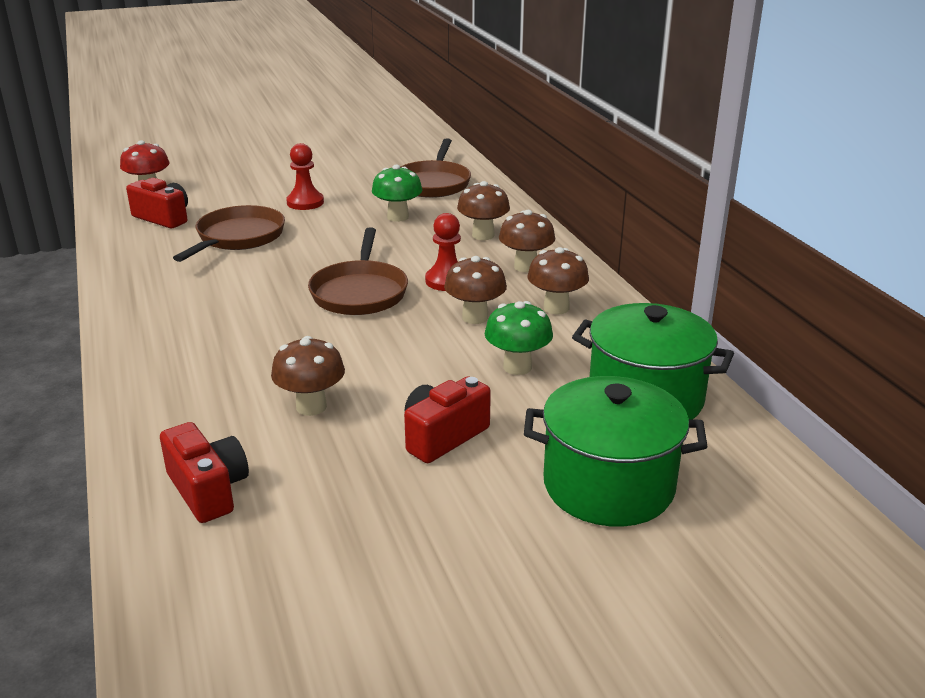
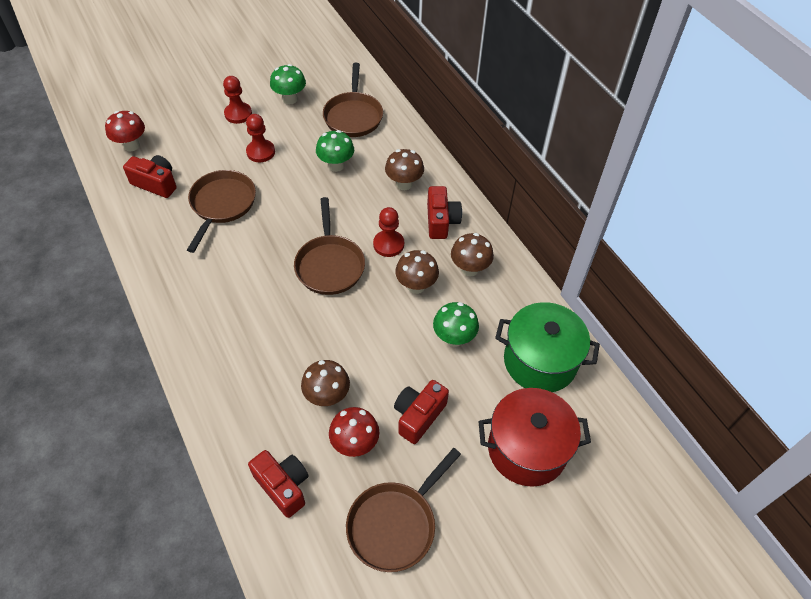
camera: 10 degrees left, 25 degrees up
(289, 175) = (238, 114): none -> red pawn
(335, 456) = (355, 444): none -> red mushroom
(358, 168) = (290, 99): none -> green mushroom
(370, 548) = (395, 524): none -> brown pan
(525, 267) = (441, 221): brown mushroom -> red camera
(608, 486) = (527, 449): green pot -> red pot

